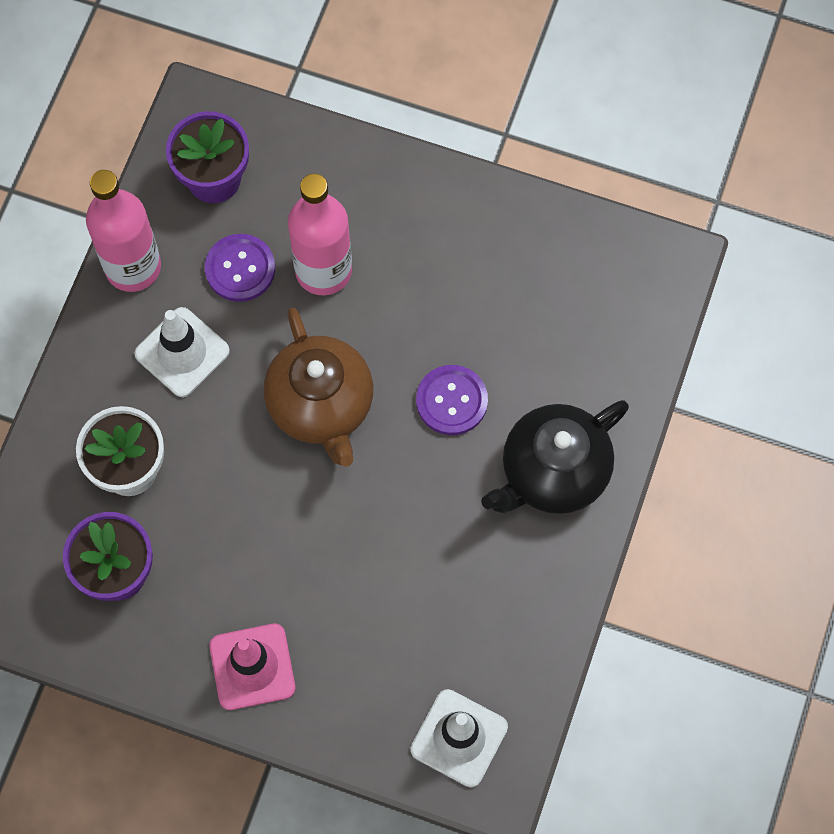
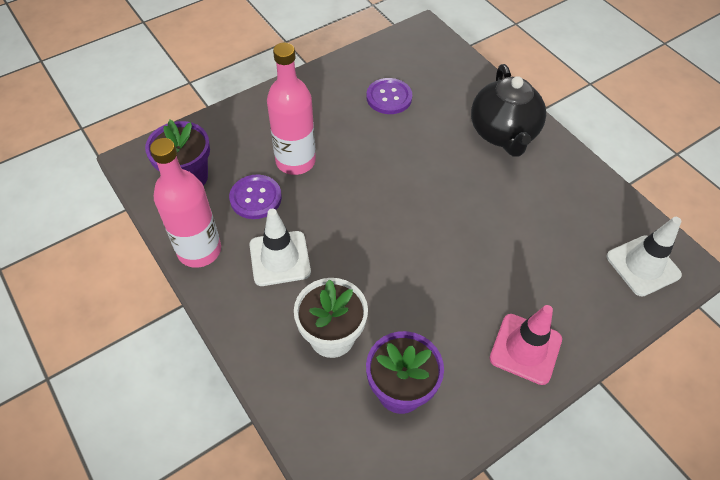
camera: 55 degrees left, 15 degrees down
(321, 405) = (377, 209): brown teapot -> none
(451, 401) = (425, 151): purple button -> purple button (389, 97)

